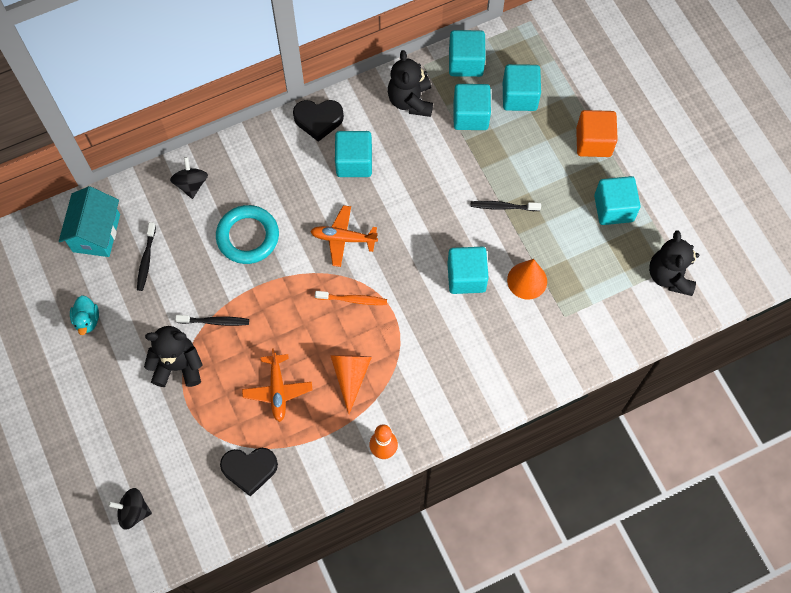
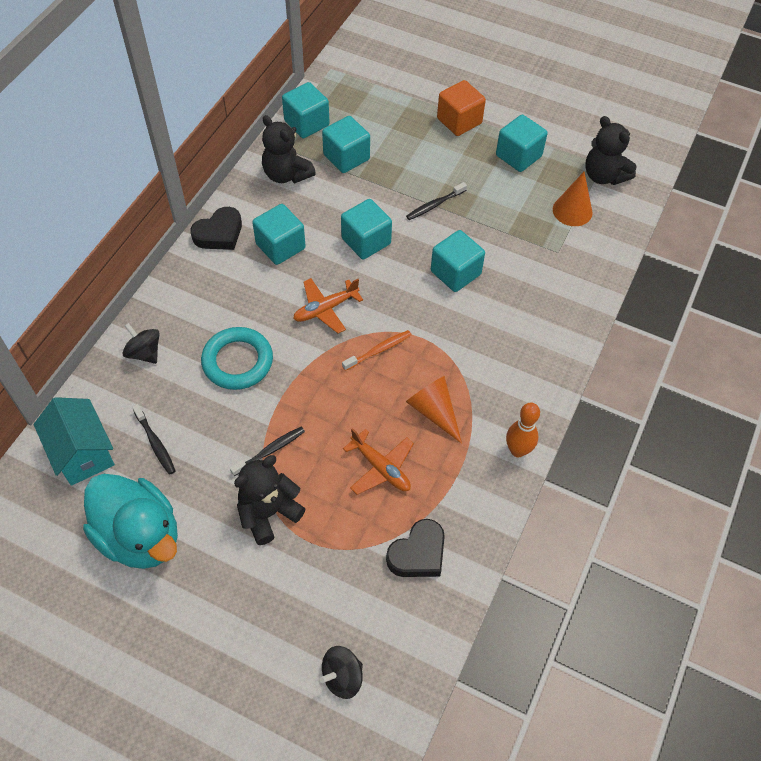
camera: 40 degrees left, 10 degrees down
(87, 320) = (140, 536): turquoise duck -> turquoise duck, size x2.33
(519, 96) = (372, 122): turquoise cube -> turquoise cube (366, 241)
(527, 280) = (505, 245): orange cone -> orange cone (572, 211)

